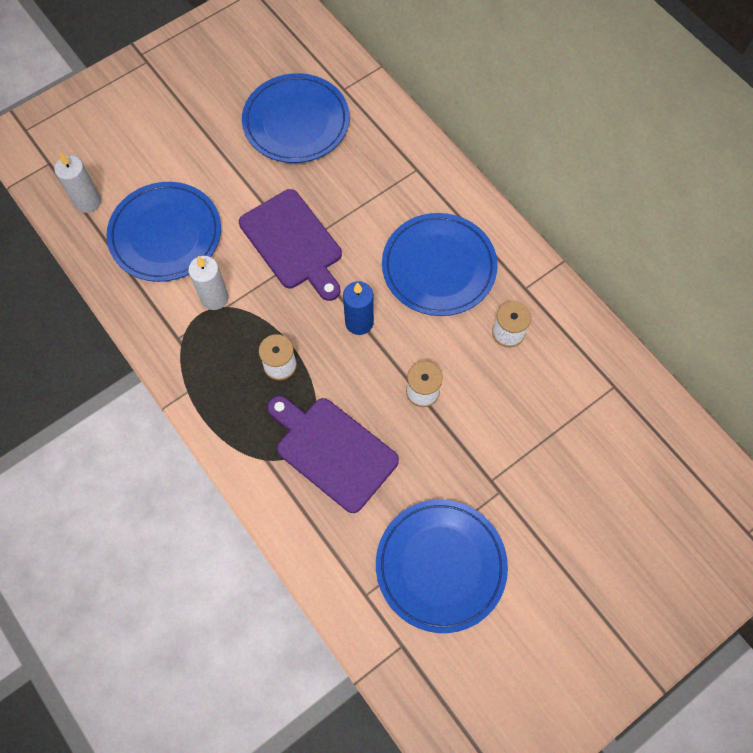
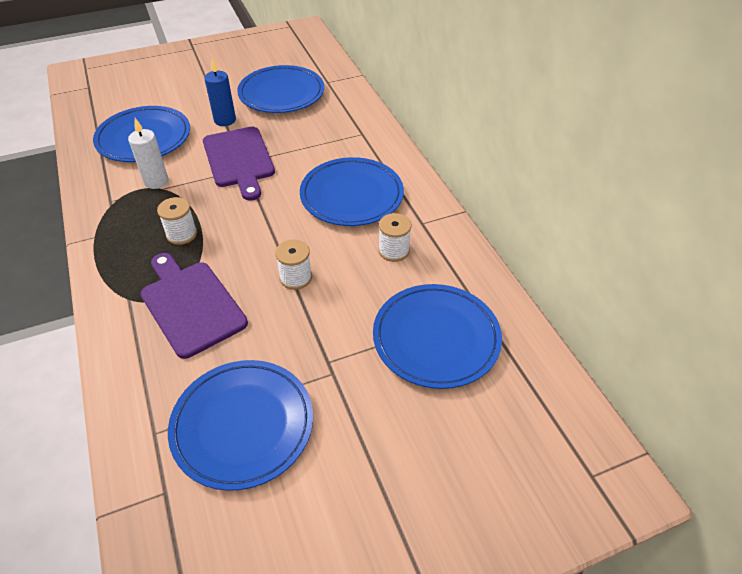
camera: 15 degrees right, 20 degrees down
(88, 201) = (100, 111): white candle -> none
(359, 322) = (265, 219): blue candle -> blue candle (225, 120)
(581, 428) = (436, 338): none -> blue plate

